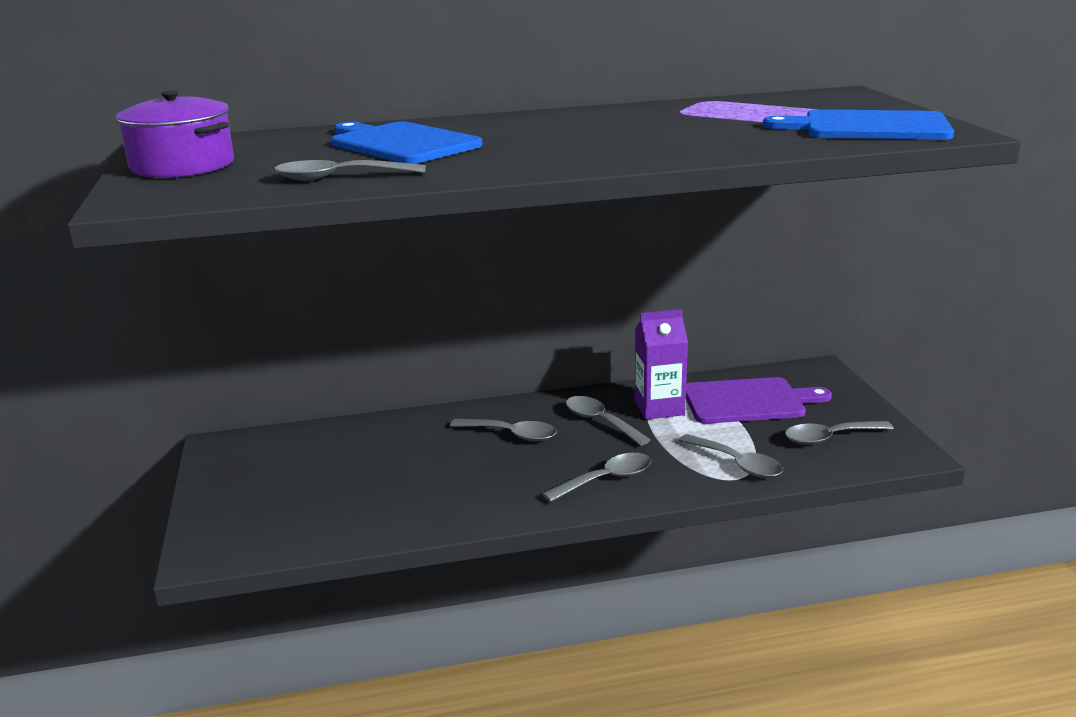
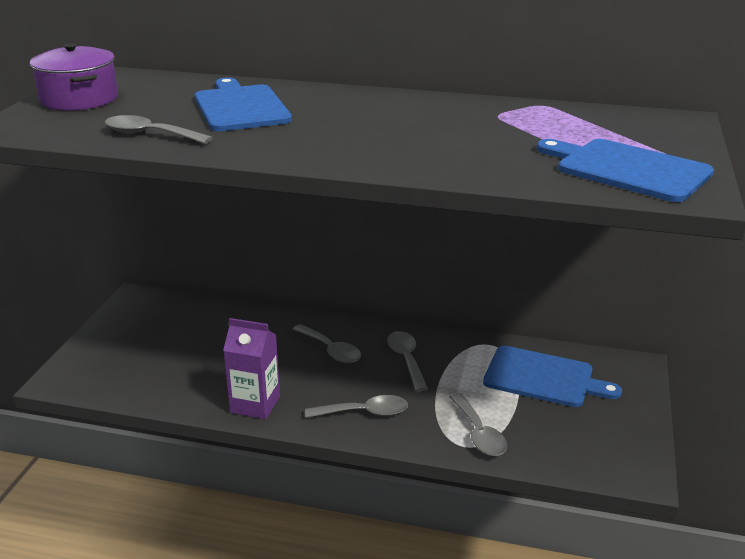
camera: 25 degrees right, 5 degrees up
(659, 408) = (463, 361): purple carton -> purple carton (255, 404)
(748, 401) = (543, 378): purple cutting board -> blue cutting board
(830, 438) = (581, 435): grey spoon -> none

